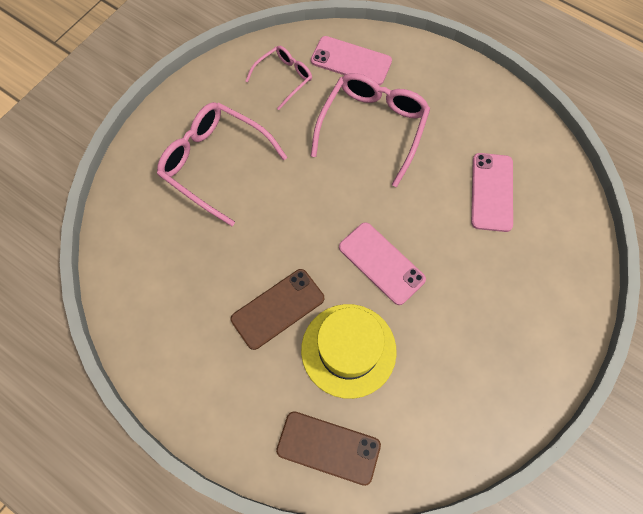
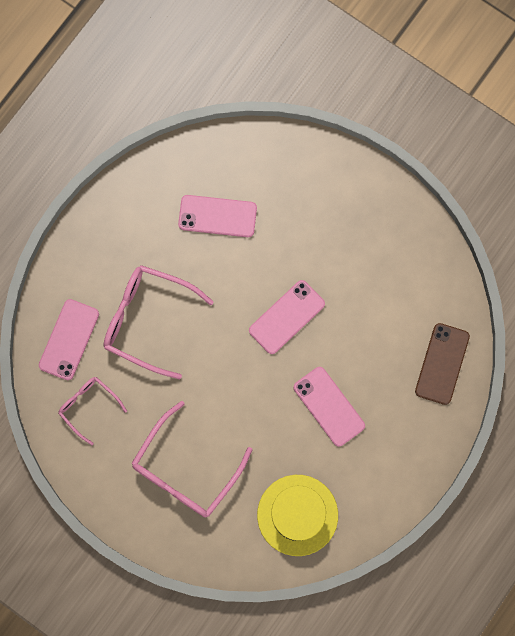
camera: 90 degrees left, 10 degrees up
(278, 309) = (329, 406): brown phone -> pink phone
(348, 350) = (364, 347): yellow hat -> yellow hat (297, 515)

